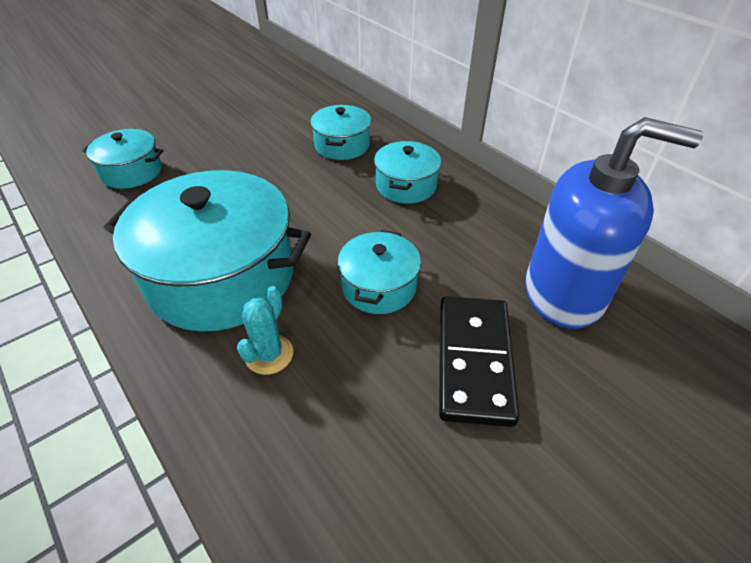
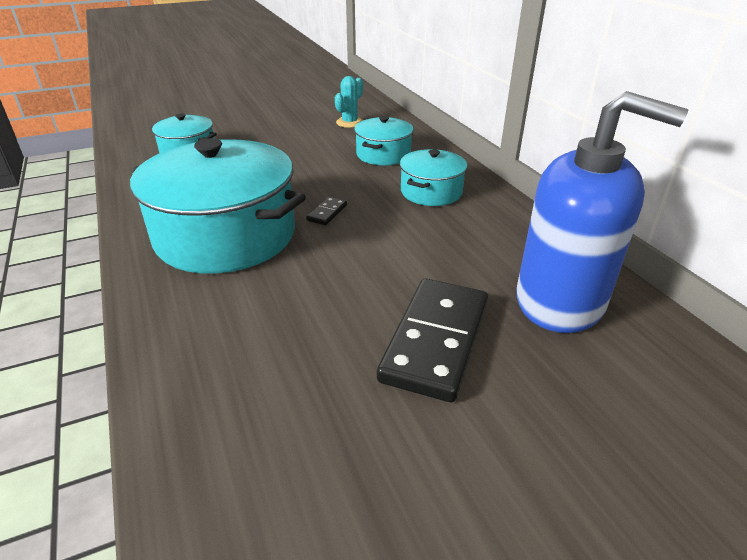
camera: 15 degrees right, 10 degrees down
(269, 354) = (238, 299): turquoise cactus -> turquoise cactus (349, 122)
(314, 229) = (327, 213): none -> black domino
(379, 286) = (367, 265): turquoise pot -> none

